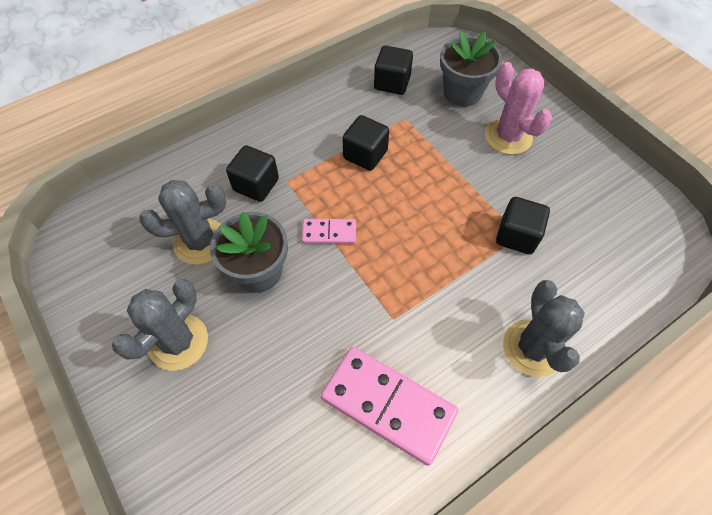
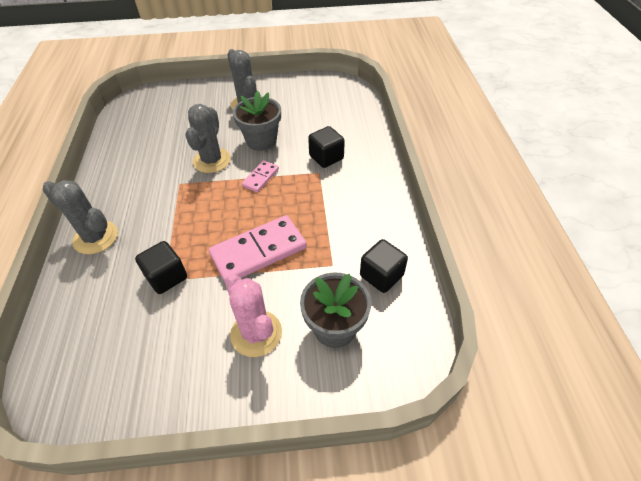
camera: 120 degrees right, 10 degrees down
(200, 241) = (301, 125): grey cactus -> grey cactus (212, 160)
(365, 155) = (311, 221): black cube -> none
(388, 405) = (140, 162): pink domino -> pink domino (258, 251)
(508, 136) = (256, 333): pink cactus -> pink cactus turned 60 degrees clockwise

